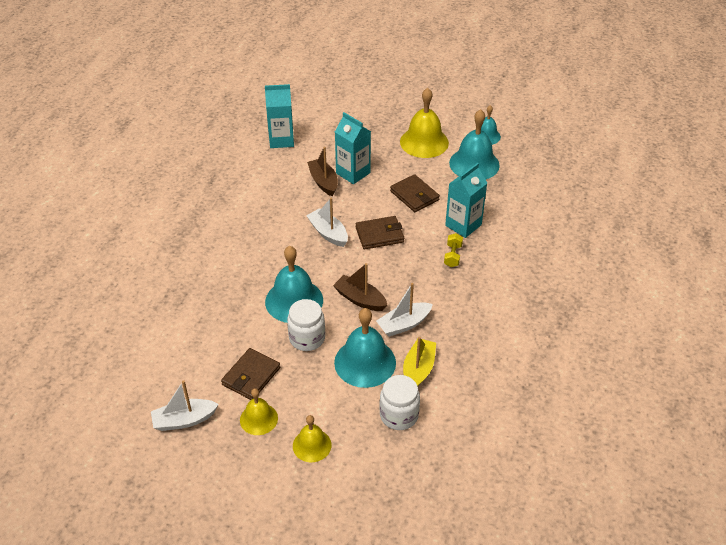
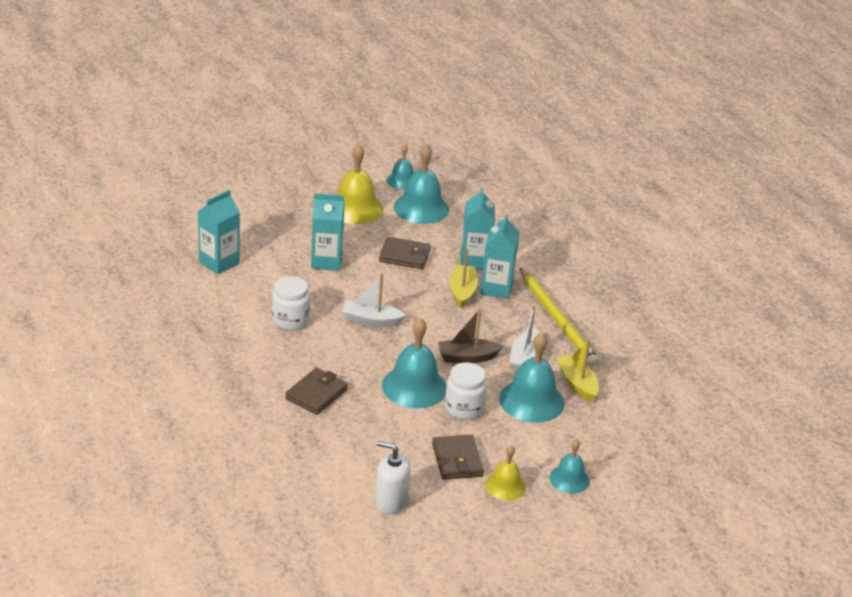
camera: 45 degrees left, 10 degrees down
(168, 379) = (391, 501): none -> white soap dispenser
(184, 420) = (448, 522): white boat -> none
(312, 445) = (569, 479): yellow bell -> turquoise bell
(323, 182) = (309, 281): brown boat -> none
(379, 235) = (417, 301): brown wallet -> brown wallet (316, 394)
(399, 415) = (604, 422): white jar -> white jar (290, 320)
(423, 245) = (462, 291): none -> yellow boat
(452, 256) = (496, 288): yellow dumbbell -> turquoise carton
(469, 307) = (557, 320): none -> yellow pencil

